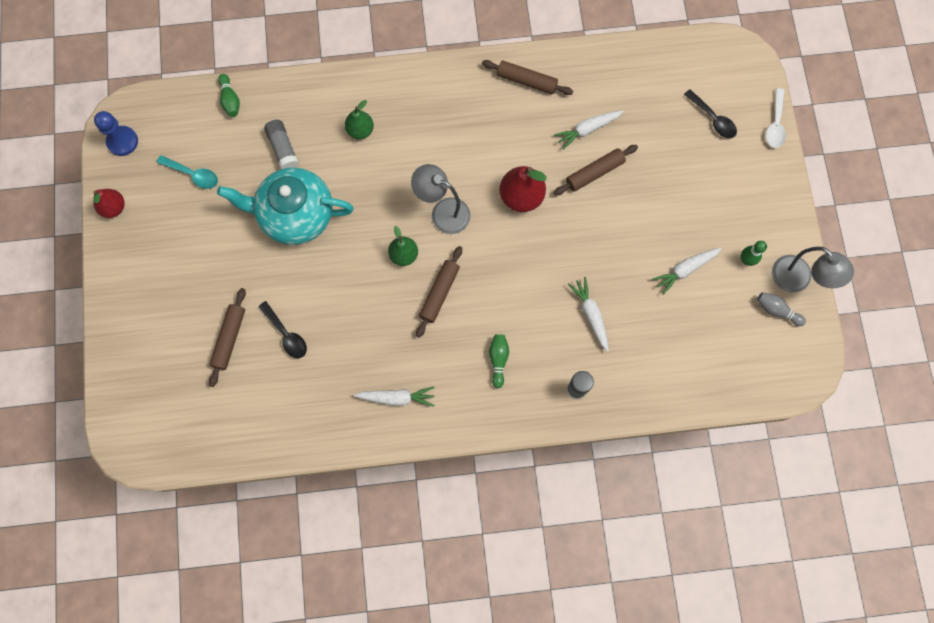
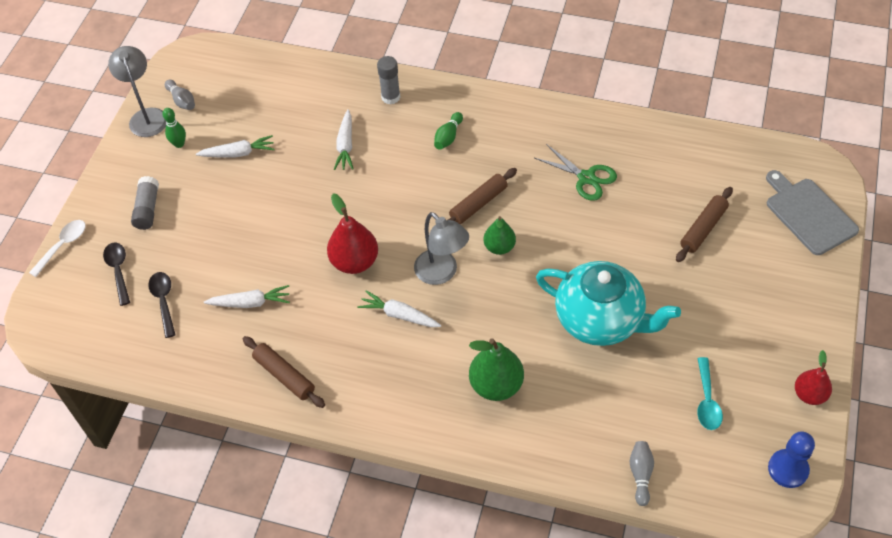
camera: 155 degrees left, 20 degrees down
(136, 390) = (809, 214): none -> grey cutting board
(193, 174) = (707, 401): turquoise spoon -> turquoise spoon turned 135 degrees counterclockwise
(230, 100) = (640, 475): green bowling pin -> grey bowling pin
(283, 148) = (592, 395): grey glue stick -> grey glue stick (147, 209)
(286, 334) = (644, 215): black spoon -> black spoon (163, 301)
(351, 358) = (586, 178): none -> green scissors
(360, 130) = (496, 385): green pear -> green pear, size x1.56
(397, 398) = (554, 136): white carrot -> white carrot (399, 315)
(594, 173) = (269, 260): brown rolling pin -> none

